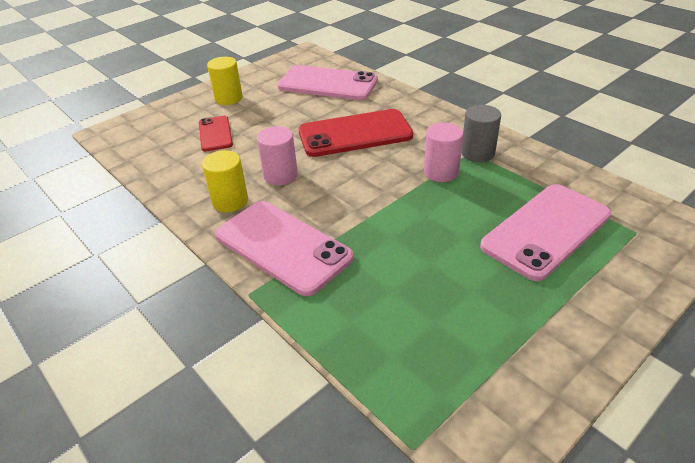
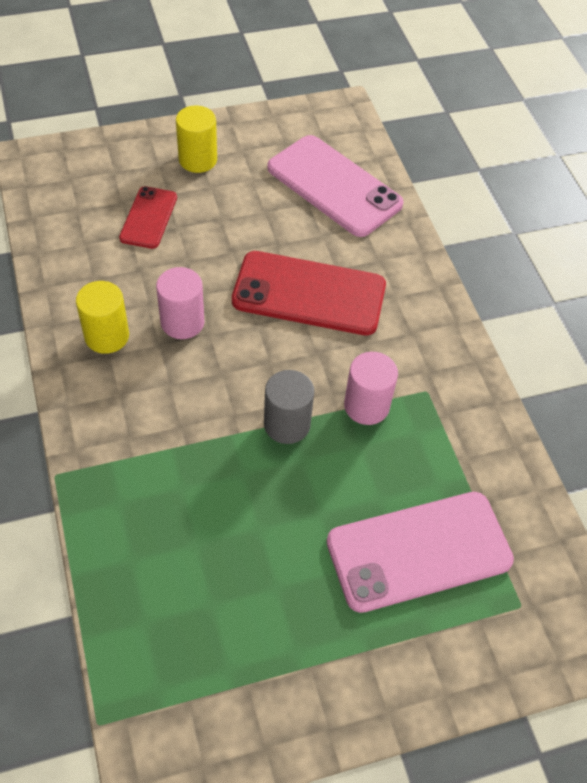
camera: 20 degrees right, 15 degrees up
(282, 246) = (123, 429): pink phone -> none
(477, 153) = (433, 396): grey cylinder -> grey cylinder (287, 424)

